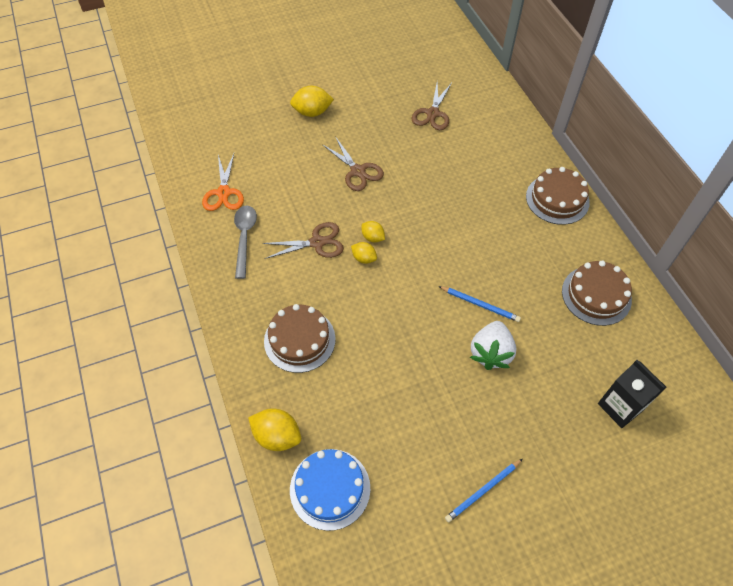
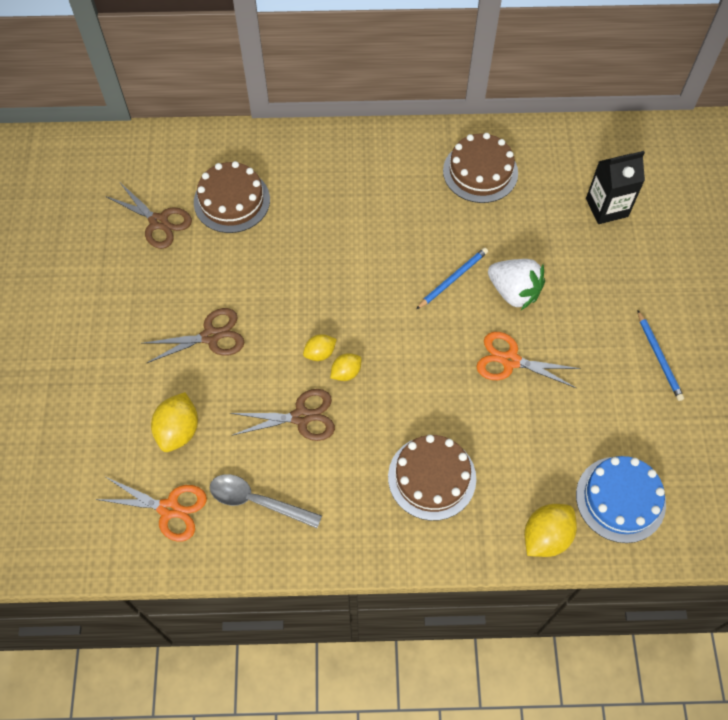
camera: 70 degrees left, 5 degrees up
(312, 112) = (81, 358): yellow lemon -> yellow lemon (178, 430)
(317, 242) = (301, 417): brown scissors -> brown scissors turned 75 degrees clockwise
(424, 367) = (510, 360): none -> orange scissors
(557, 199) = (347, 152): brown cake -> brown cake (232, 201)

